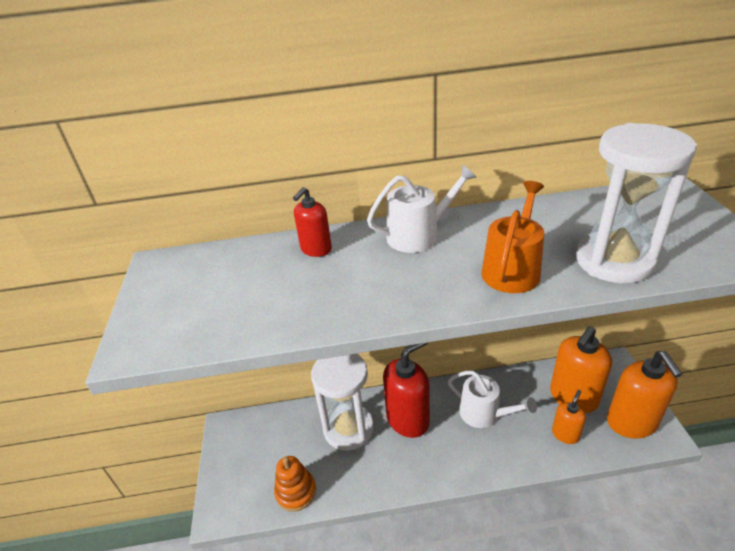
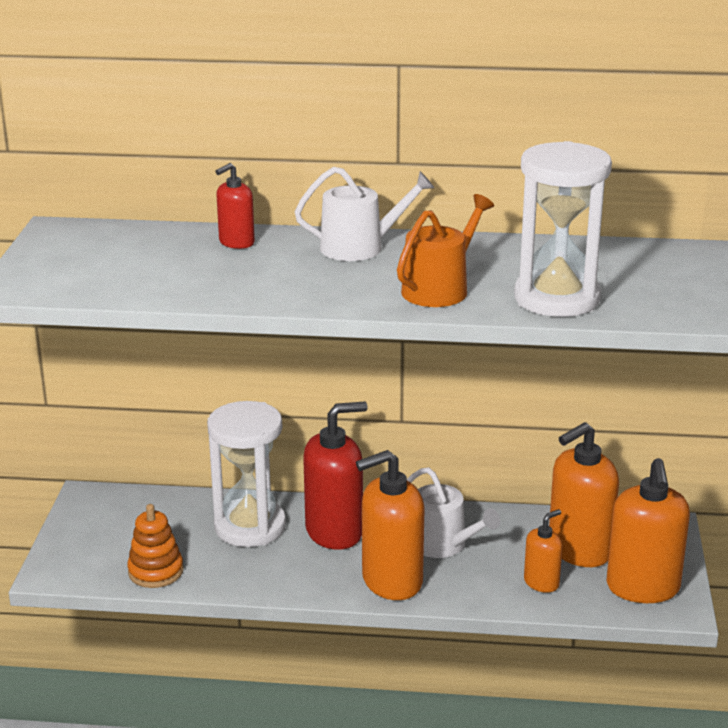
camera: 10 degrees right, 10 degrees down
(465, 458) = (391, 581): none -> orange soap dispenser

